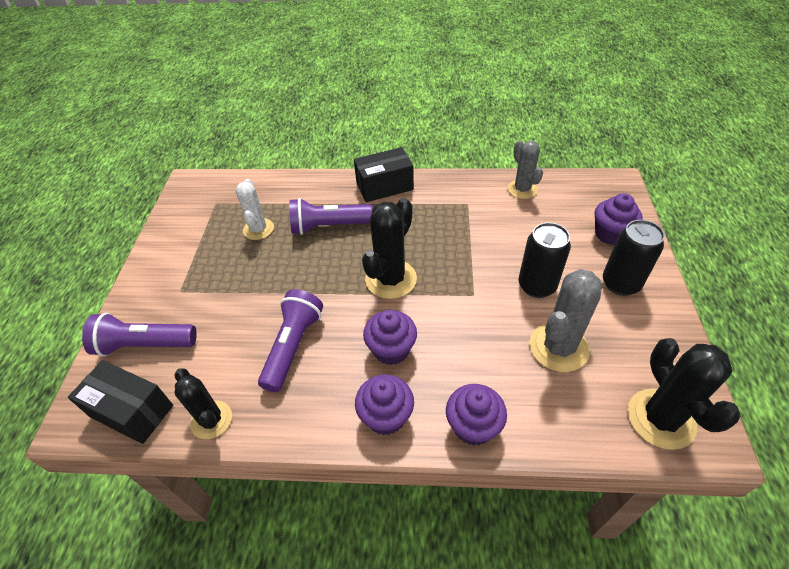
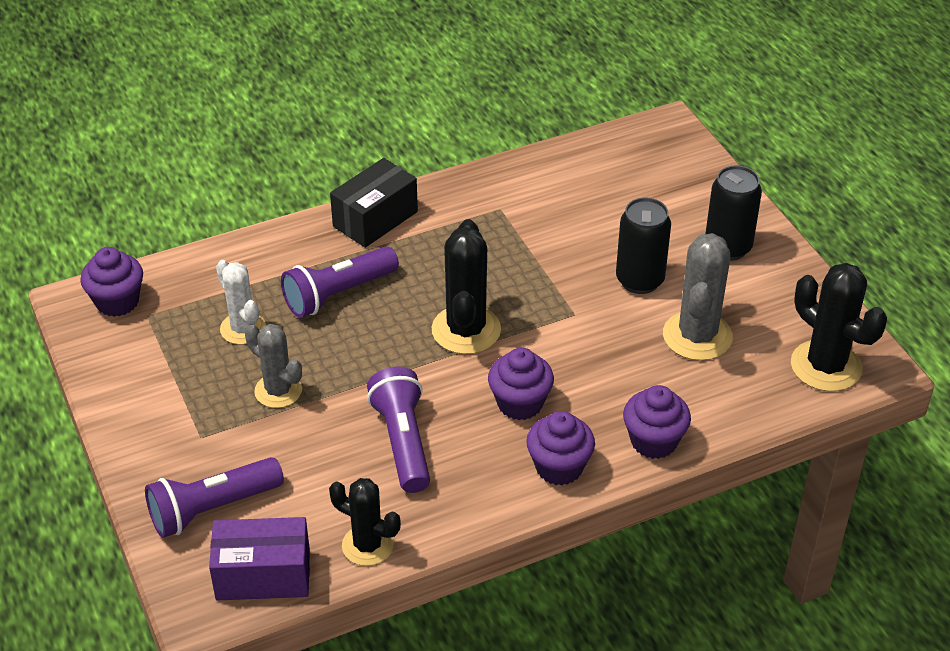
camera: 30 degrees left, 5 degrees down
(131, 411) = (263, 575): black box -> purple box
(522, 189) = (557, 169): grey cactus -> grey cactus (278, 391)
(610, 234) = (690, 194): purple cupcake -> purple cupcake (117, 302)

